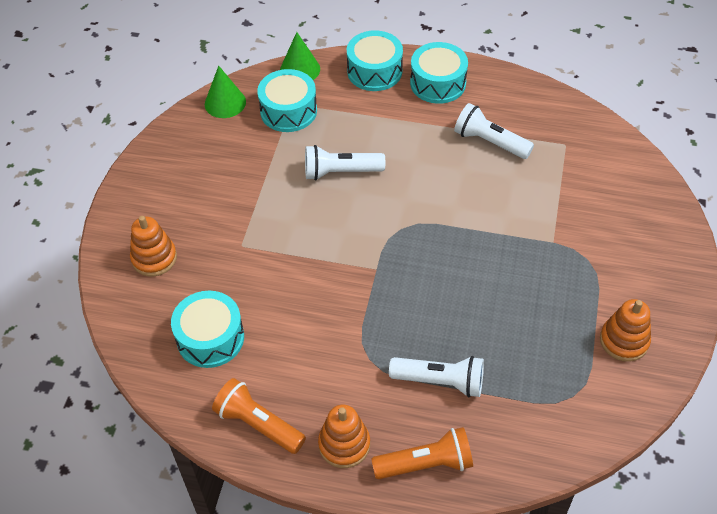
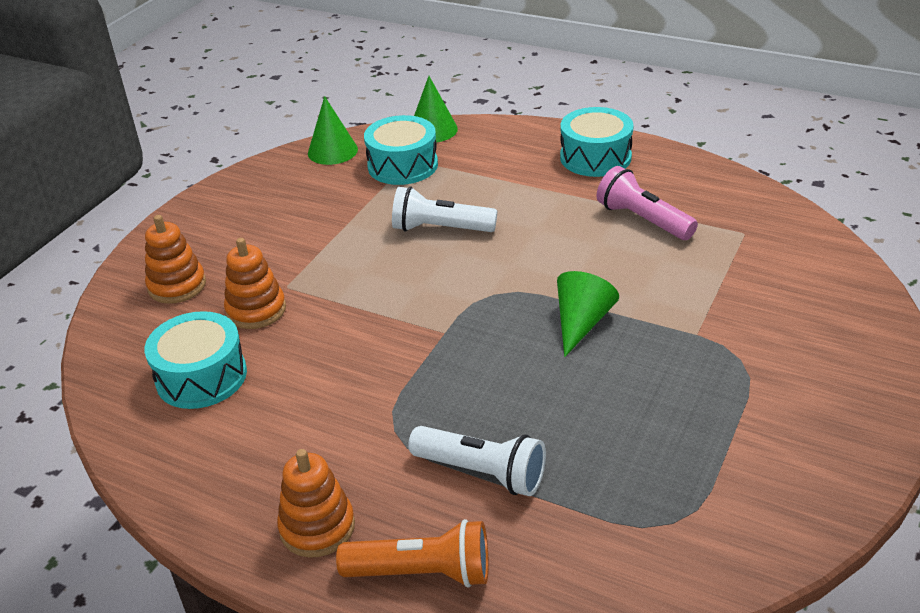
camera: 15 degrees right, 15 degrees down
(258, 424) = (214, 483): orange flashlight -> none
(374, 71) = (521, 139): turquoise drum -> none
(471, 245) = (581, 323): none -> green cone
(490, 142) = (643, 220): white flashlight -> pink flashlight
(624, 341) = (770, 464): orange stacking toy -> orange stacking toy (256, 310)

